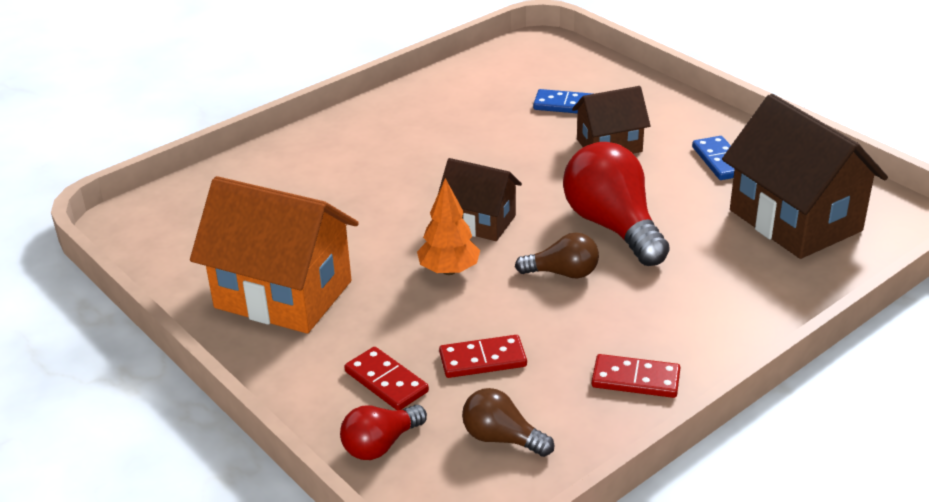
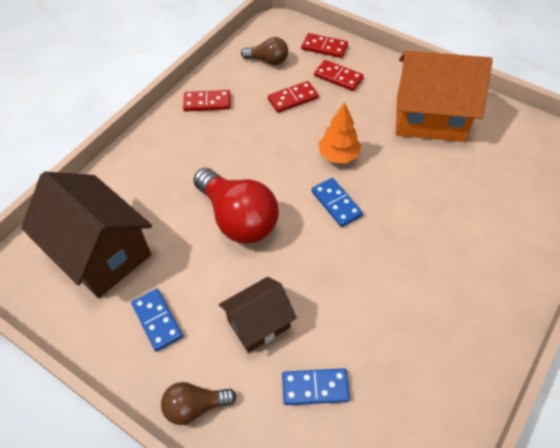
camera: 165 degrees right, 20 degrees up
(380, 445) = (324, 47): red light bulb -> red domino
(479, 222) = (336, 203): brown house -> blue domino
(563, 273) = (264, 168): brown light bulb -> brown light bulb (195, 406)

